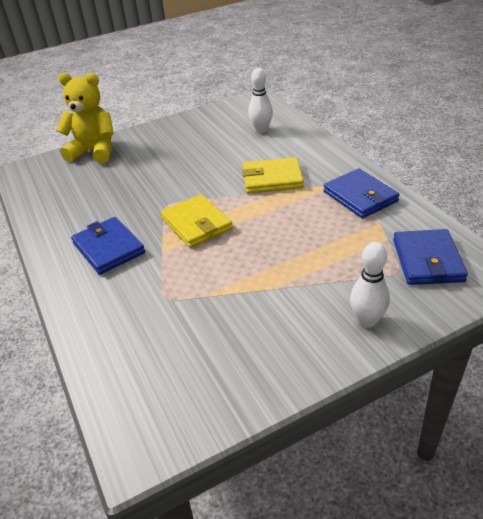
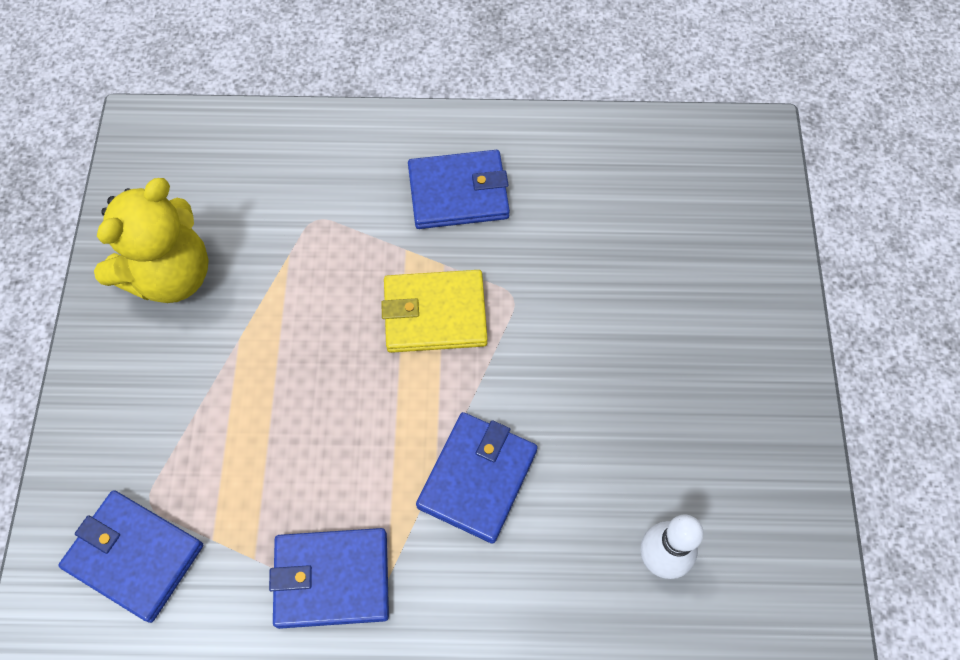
camera: 115 degrees right, 25 degrees up
(94, 151) = (756, 253): yellow teddy bear -> yellow teddy bear (170, 275)
(272, 179) = (477, 478): yellow wallet -> blue wallet
(367, 320) = (109, 406): white bowling pin -> none

